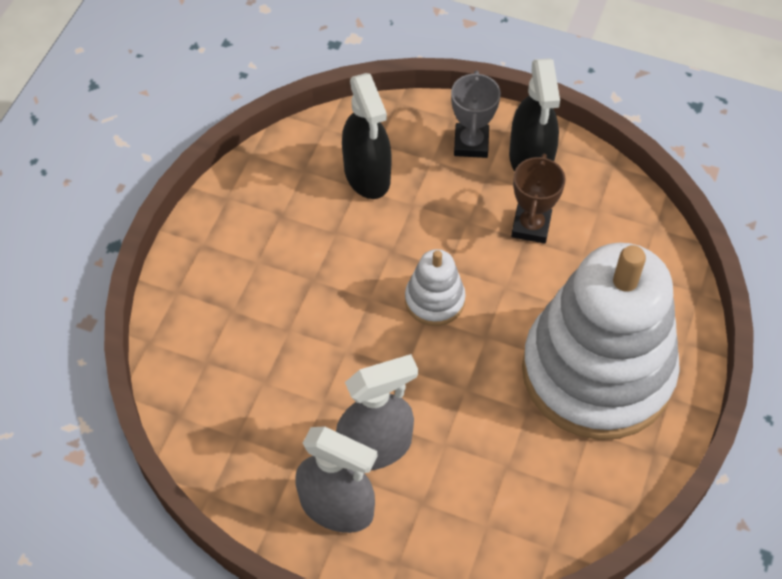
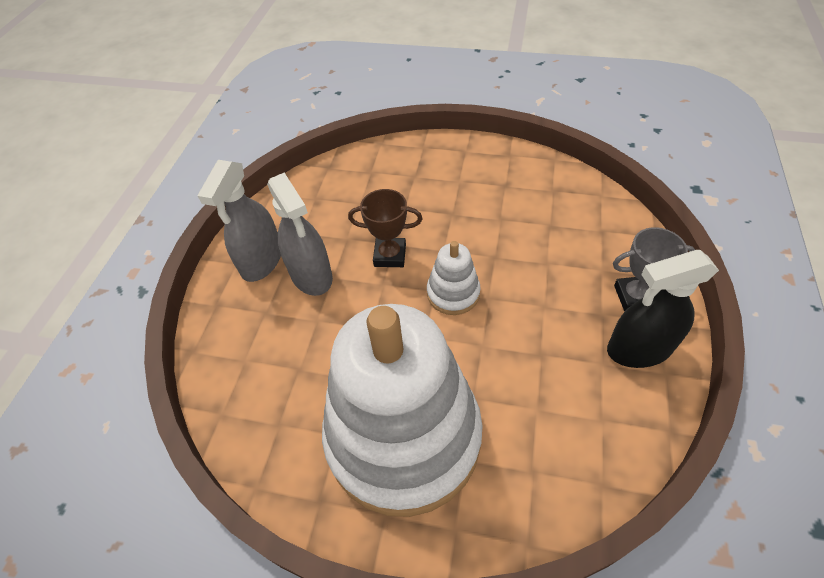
camera: 85 degrees right, 5 degrees down
(367, 175) = (565, 228): black spray bottle -> none
(531, 226) = (557, 358): brown trophy -> brown trophy (390, 255)

